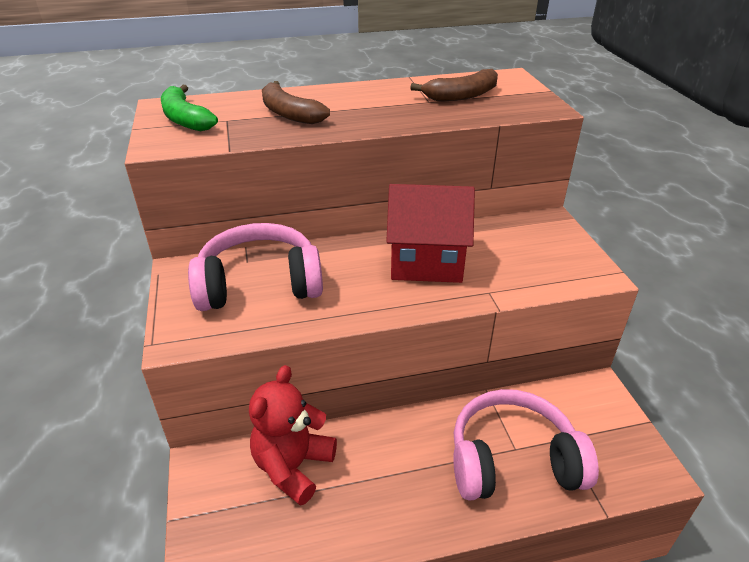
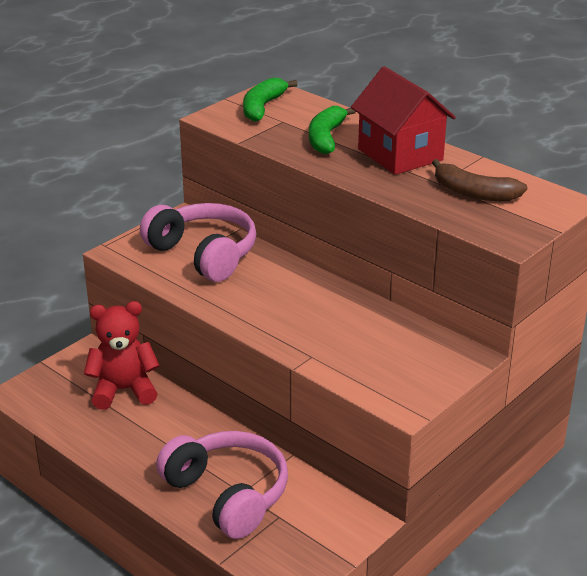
camera: 55 degrees right, 5 degrees down
(289, 113) = (326, 138): brown banana -> green banana
(426, 262) = (316, 313): red house -> red house (400, 155)

